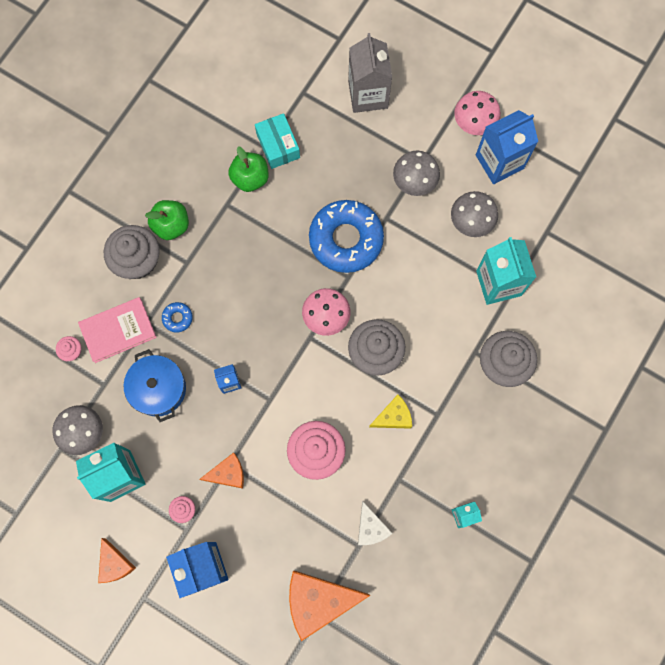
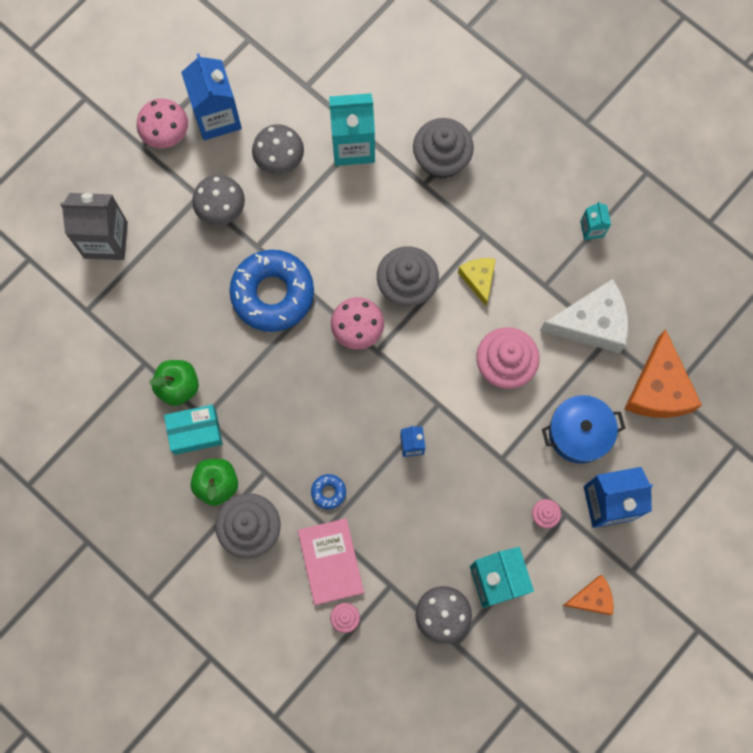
camera: 80 degrees left, 0 degrees up
(158, 389) = (406, 525): blue pot -> blue pot (579, 433)
(228, 473) = (512, 462): orange cheese -> none
(278, 145) = (145, 349): turquoise box -> turquoise box (195, 432)
(371, 528) = (591, 323): white cheese -> white cheese, size x1.81

